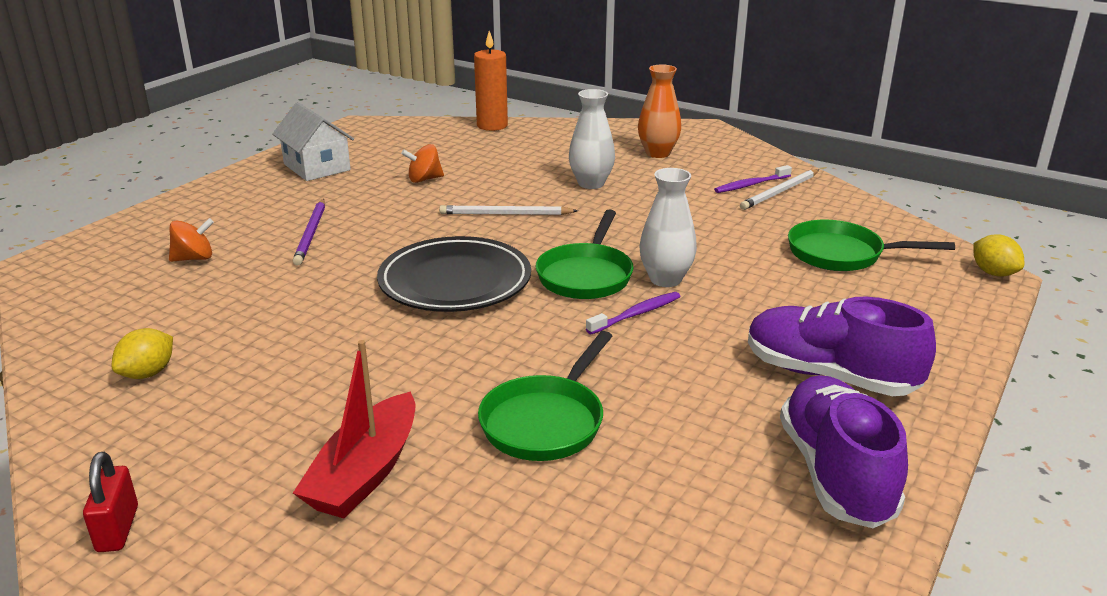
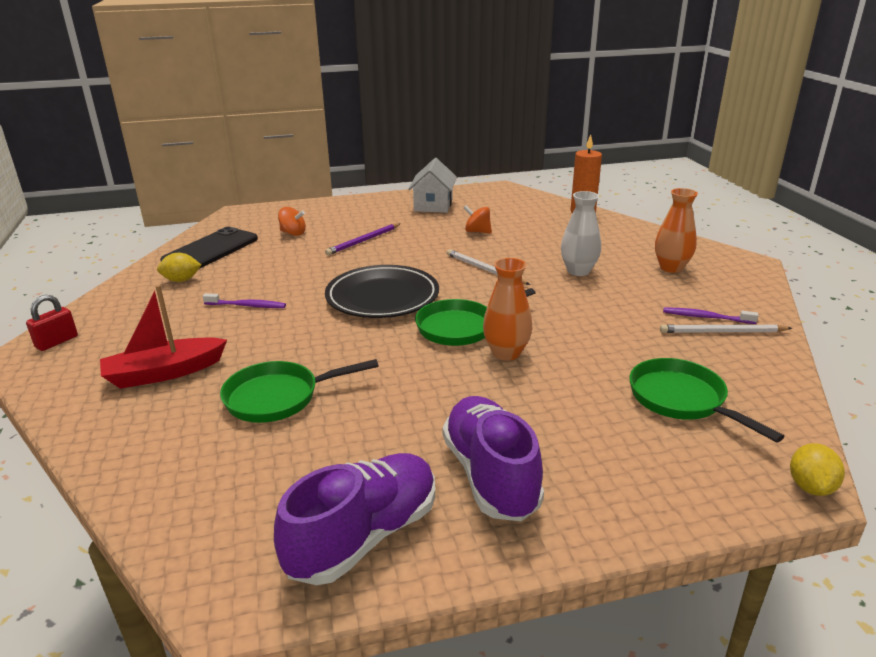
camera: 45 degrees right, 0 degrees up
(110, 322) = (211, 250): none -> black phone
(636, 314) = (444, 365): purple toothbrush -> purple toothbrush (247, 306)
(665, 279) = (506, 353): white vase -> orange vase

